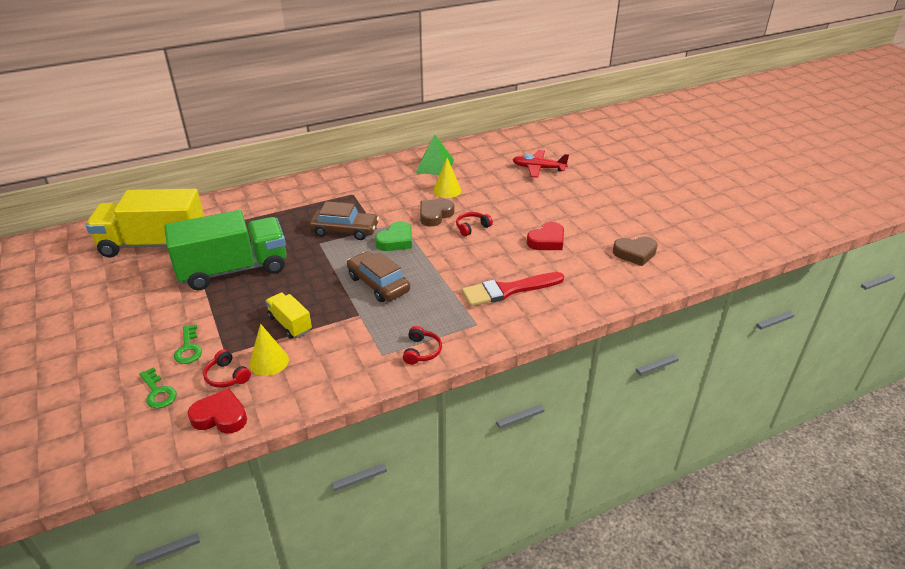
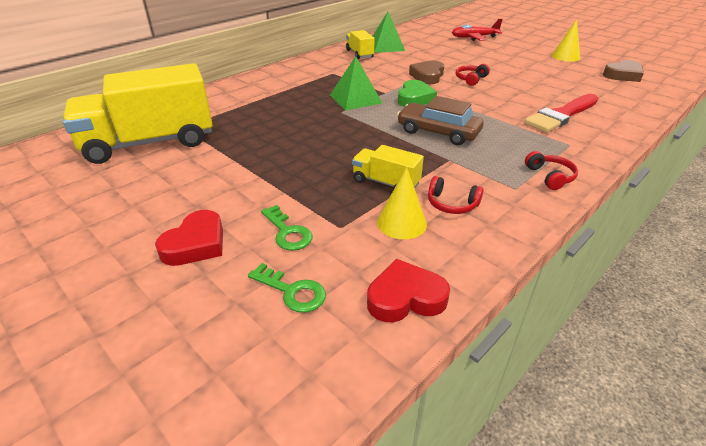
camera: 20 degrees left, 0 degrees up
(226, 376) = (366, 250): red headphones -> red headphones (451, 204)
(233, 270) = (269, 148): green truck -> none
(344, 230) = (355, 99): brown car -> green pyramid
(399, 172) = (359, 54): none -> yellow truck
(447, 190) = (417, 59): yellow cone -> yellow cone (565, 56)
(547, 241) = (545, 78): red heart -> red heart (196, 244)

